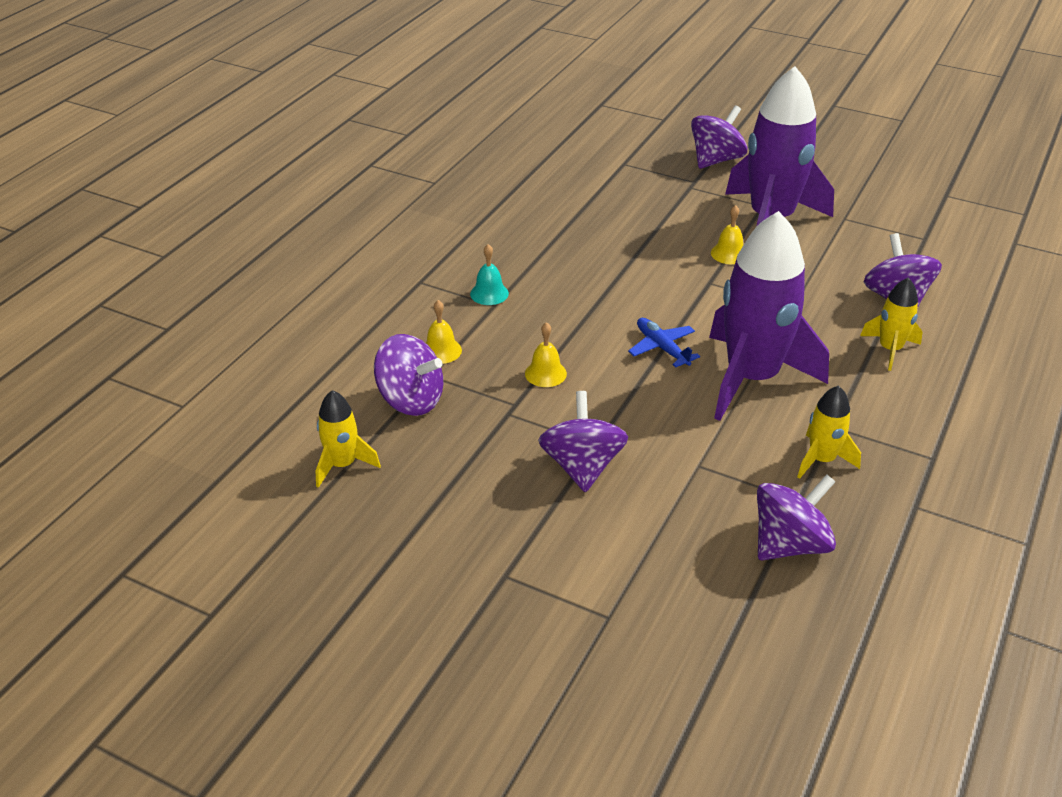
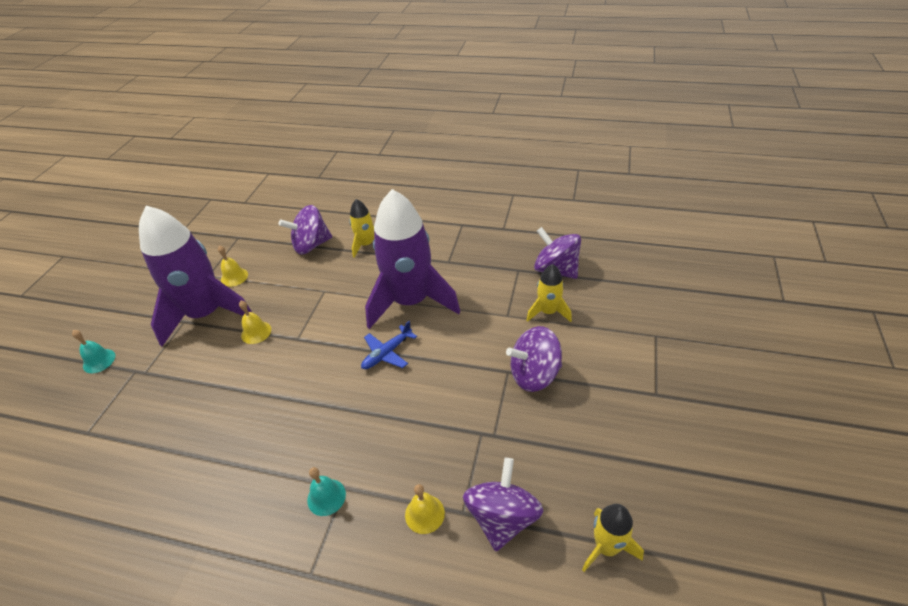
camera: 100 degrees left, 5 degrees up
(545, 373) = (436, 421): yellow bell -> yellow bell (234, 277)
(716, 160) = (99, 361): purple spinning top -> turquoise bell
(821, 460) = (480, 264): yellow rocket -> yellow rocket (548, 312)

